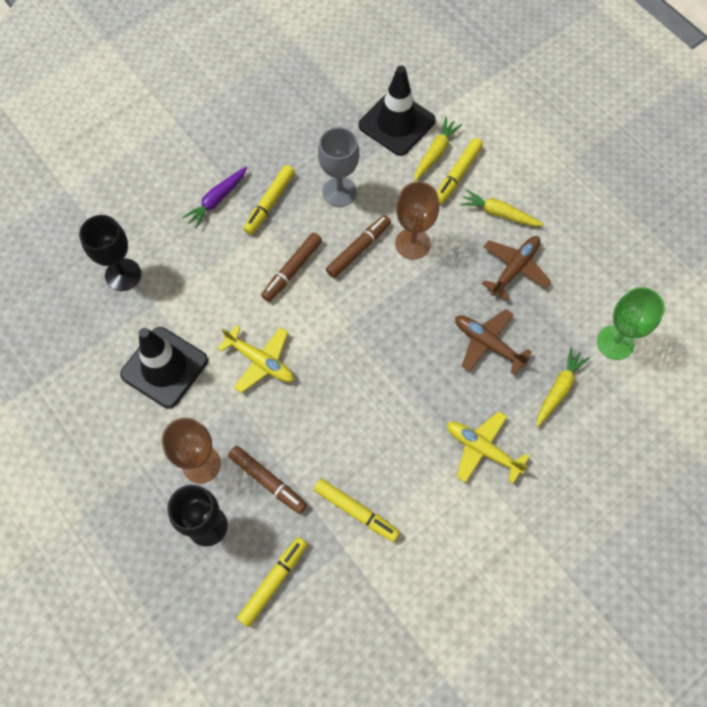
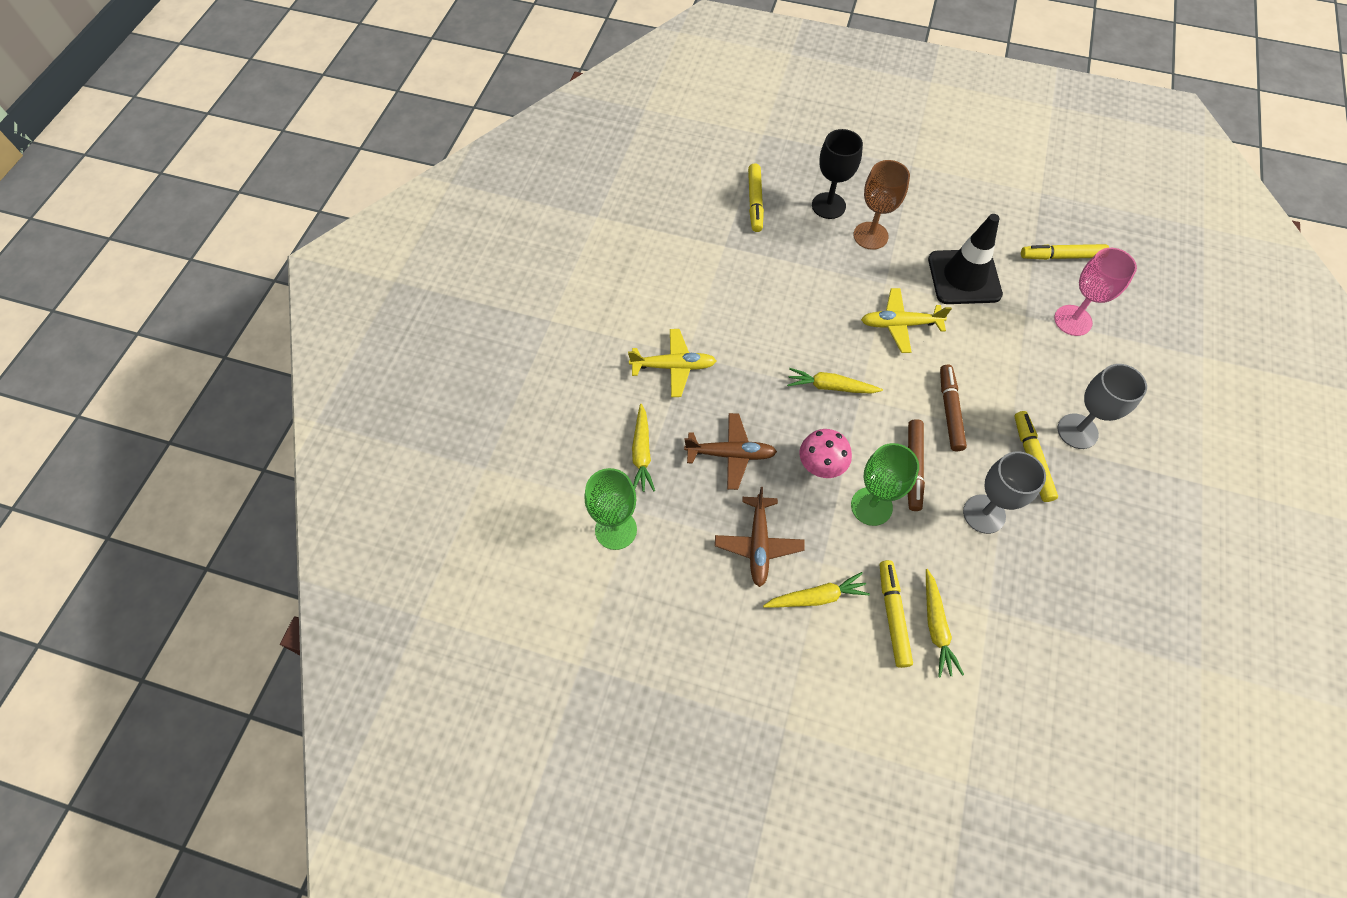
camera: 145 degrees right, 5 degrees down
(123, 275) = (1073, 320): black goblet -> pink goblet
(217, 200) = (1077, 431): purple carrot -> grey goblet
(267, 481) = (814, 253): brown marker -> none
(356, 511) = (735, 271): yellow marker -> yellow marker (1061, 256)
(365, 346) = (831, 387): none -> yellow carrot
(397, 123) = (1006, 637): black traffic cone -> none
(412, 243) = (871, 506): brown goblet -> green goblet
(426, 292) = (820, 466): none -> pink mushroom

